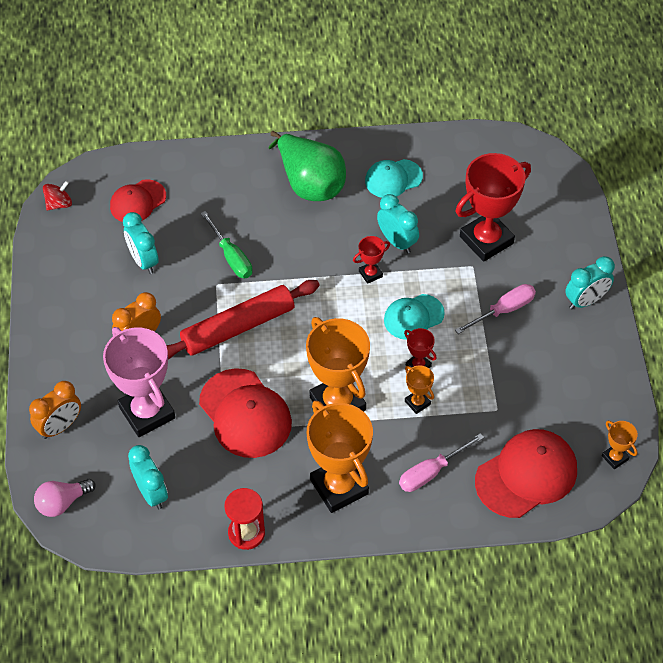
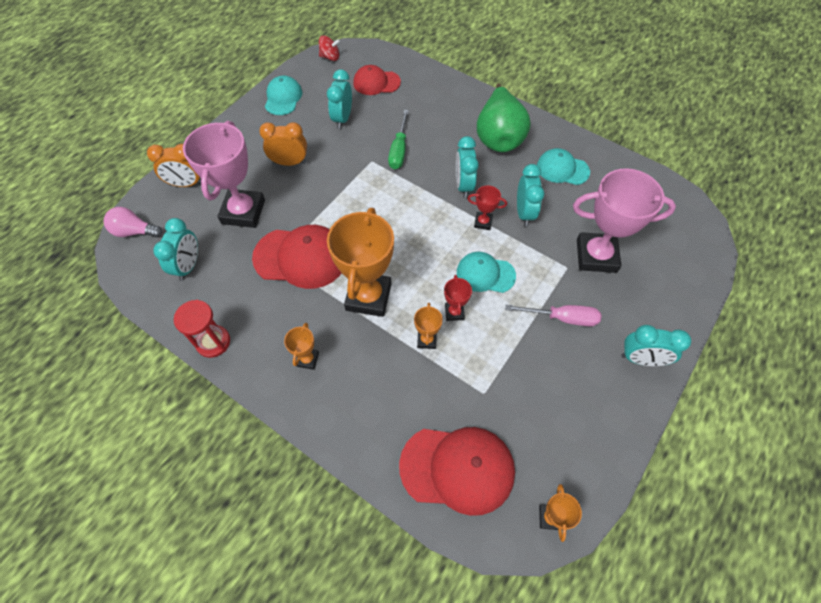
camera: 40 degrees right, 5 degrees up
(58, 279) = (283, 98): none -> turquoise cap
(238, 327) = (356, 197): red rolling pin -> none
(245, 414) = (301, 257): red cap -> red cap turned 90 degrees counterclockwise
(322, 251) = (463, 185): none -> turquoise clock
(339, 487) = (307, 359): orange trophy -> orange trophy, size x0.45
(431, 472) = (385, 403): pink screwdriver -> none
(486, 240) = (596, 256): red trophy -> pink trophy

